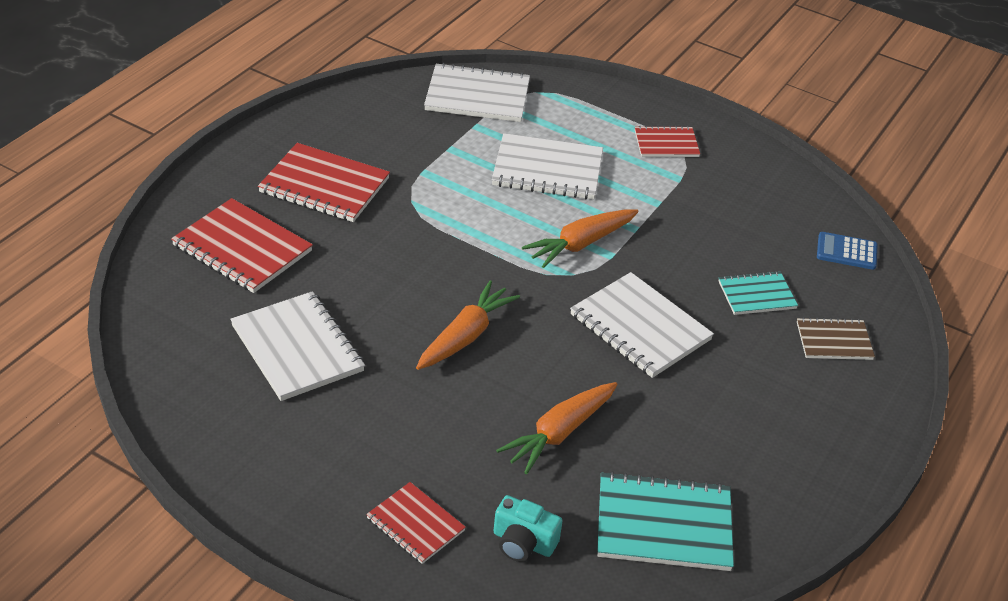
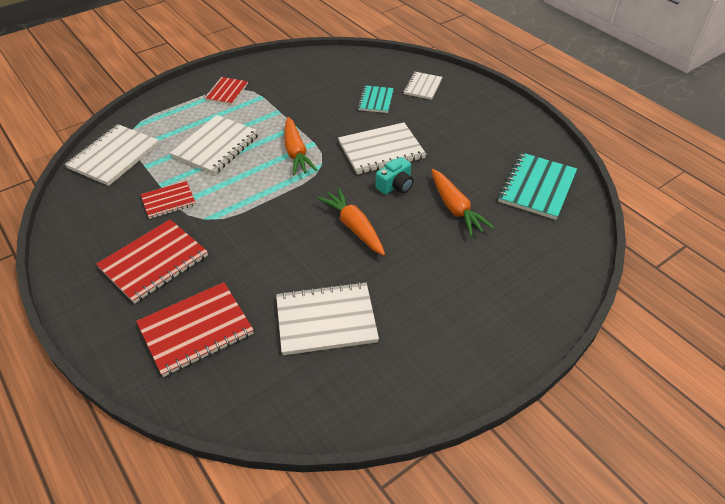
camera: 65 degrees left, 5 degrees up
(415, 524) = (513, 295): red notebook -> red notebook (168, 201)
(523, 542) = (538, 248): turquoise camera -> turquoise camera (395, 185)
(834, 341) = (422, 87): brown notebook -> white notebook
(846, 251) = (358, 61): blue calculator -> none

